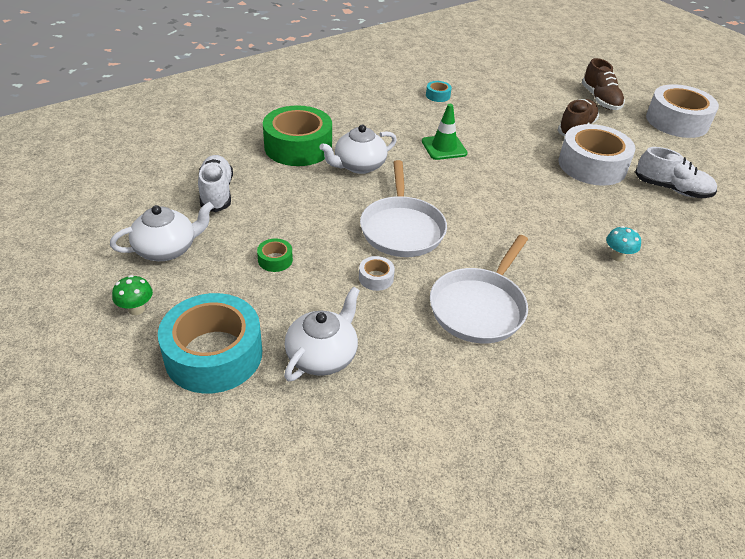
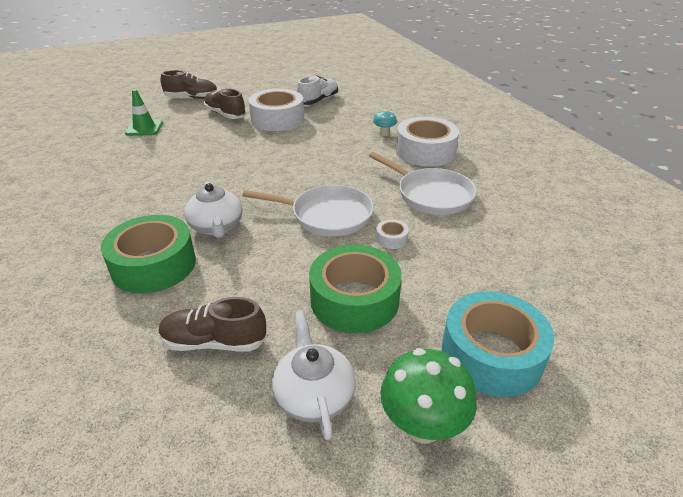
camera: 75 degrees left, 5 degrees down
(136, 309) = (422, 426): green mushroom -> green mushroom, size x1.89
(217, 193) = (214, 342): white shoe -> brown shoe
(275, 260) = (354, 300): green tape -> green tape, size x2.41
(322, 355) = (487, 280): white teapot -> none
(438, 95) = (122, 164): turquoise tape -> none
(444, 147) = (214, 175): green traffic cone -> green traffic cone (144, 128)
(677, 121) = (240, 80): white tape -> white tape (425, 152)

